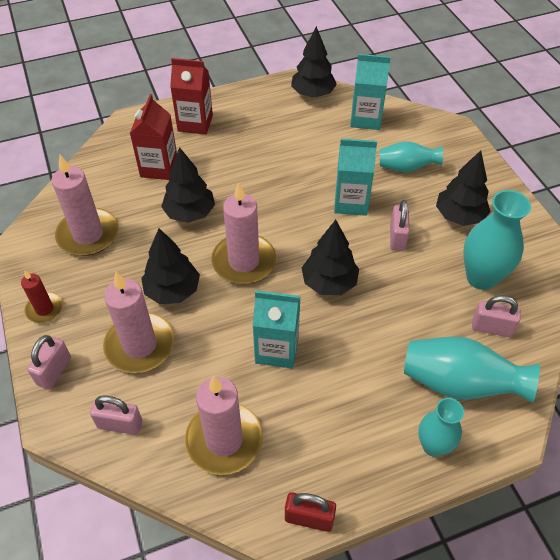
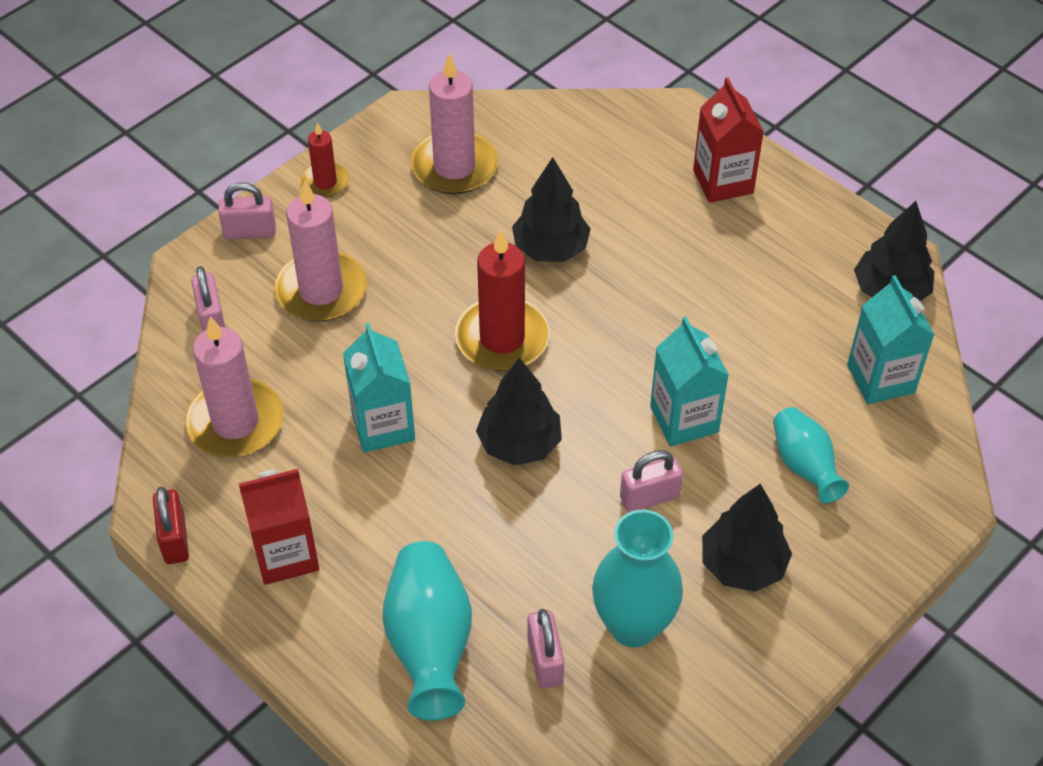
camera: 65 degrees right, 0 degrees up
(159, 168) = (610, 181): red carton -> red carton (285, 554)
(172, 291) = (415, 286): black tree -> none
(244, 261) = (502, 338): pink candle -> red candle
(433, 445) = (322, 639): turquoise vase -> none

